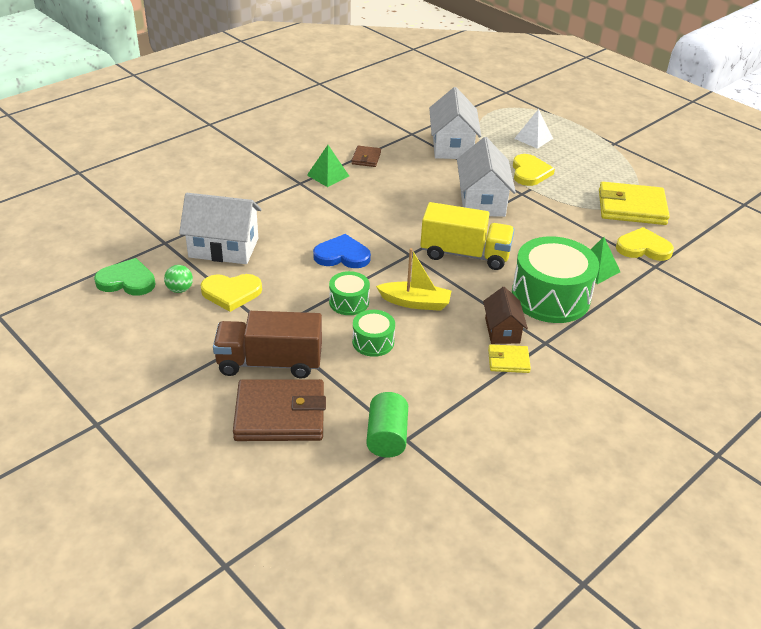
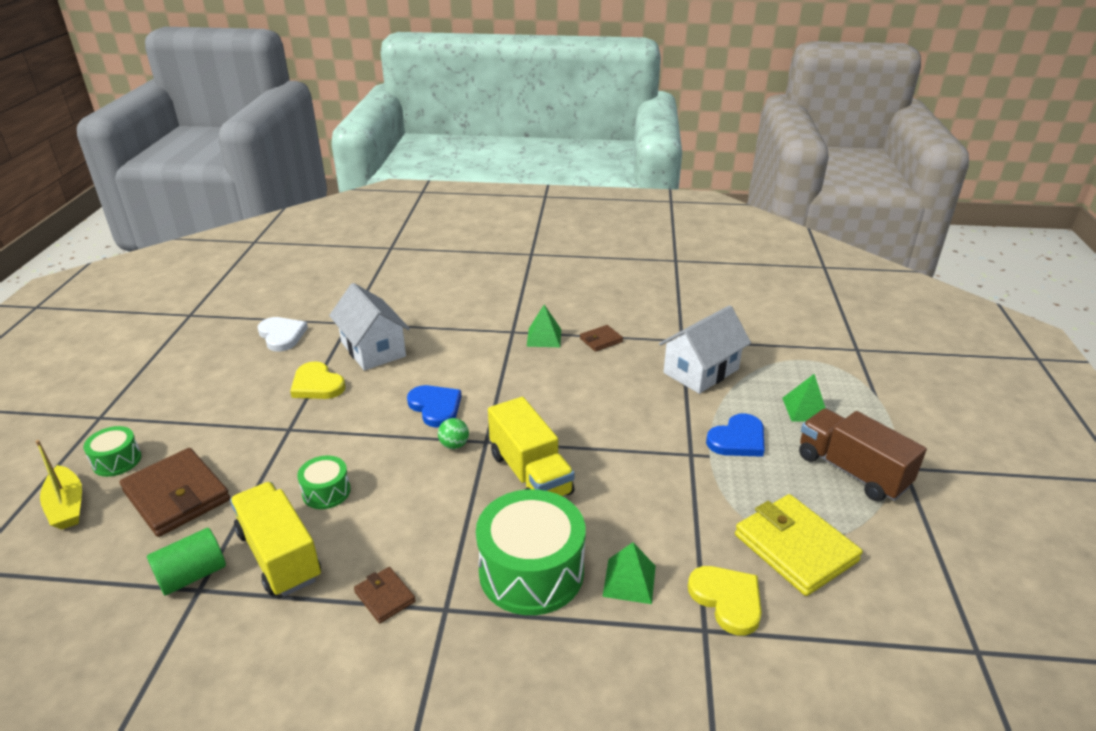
camera: 50 degrees right, 5 degrees down
(127, 281) = (282, 335): green heart -> white heart
(180, 289) = (296, 361): green ball -> green ball (454, 445)
(270, 363) = (242, 453): brown truck -> brown truck (851, 471)
(349, 302) = (371, 447): green drum -> green drum (117, 461)
(415, 302) = (413, 485): yellow boat -> yellow boat (67, 506)
(415, 389) = (279, 555): none -> yellow truck
(482, 201) = (637, 436): white house -> none
(502, 330) = (432, 565): brown house -> none
(508, 361) = (385, 597): yellow wallet -> brown wallet
(530, 172) = (738, 439): yellow heart -> blue heart
(533, 138) = (805, 409): white pyramid -> green pyramid

